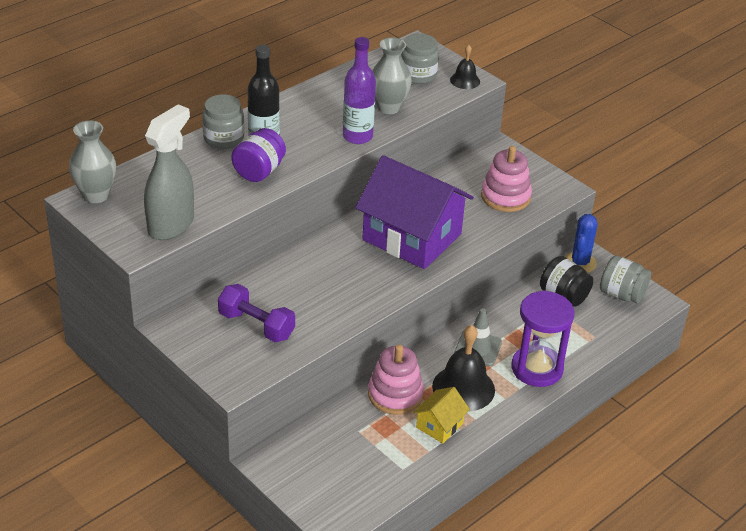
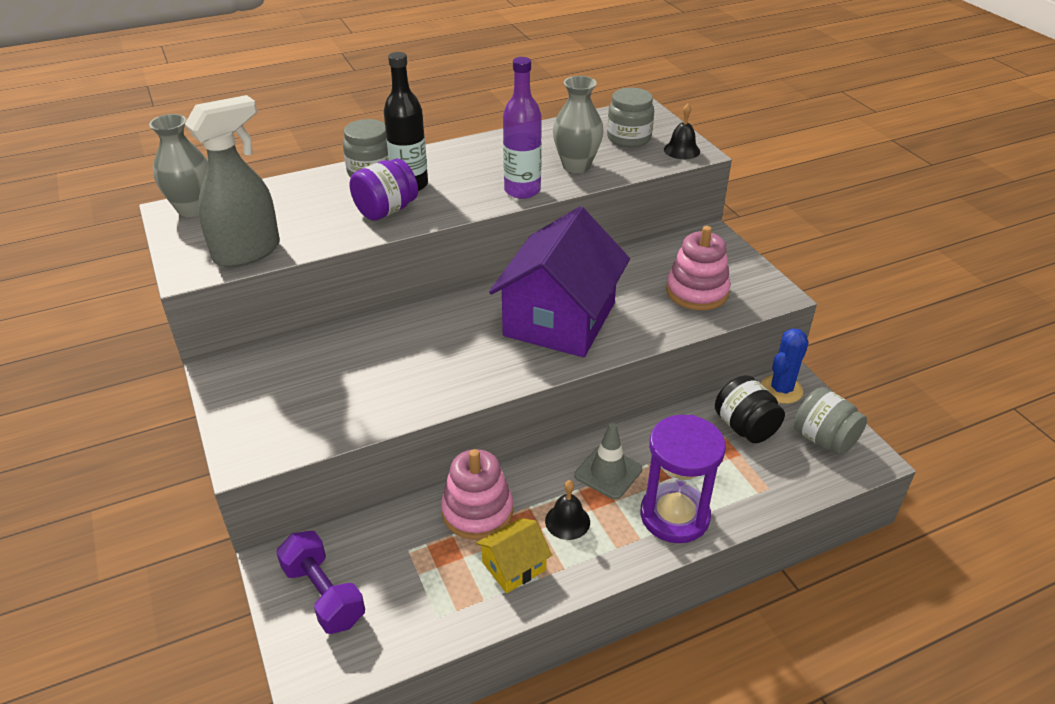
camera: 20 degrees right, 0 degrees up
(256, 325) = (317, 390): purple dumbbell -> purple dumbbell (324, 594)
(412, 237) = (559, 319): purple house -> purple house turned 60 degrees clockwise
(463, 388) = (567, 521): black bell -> black bell, size x0.54

